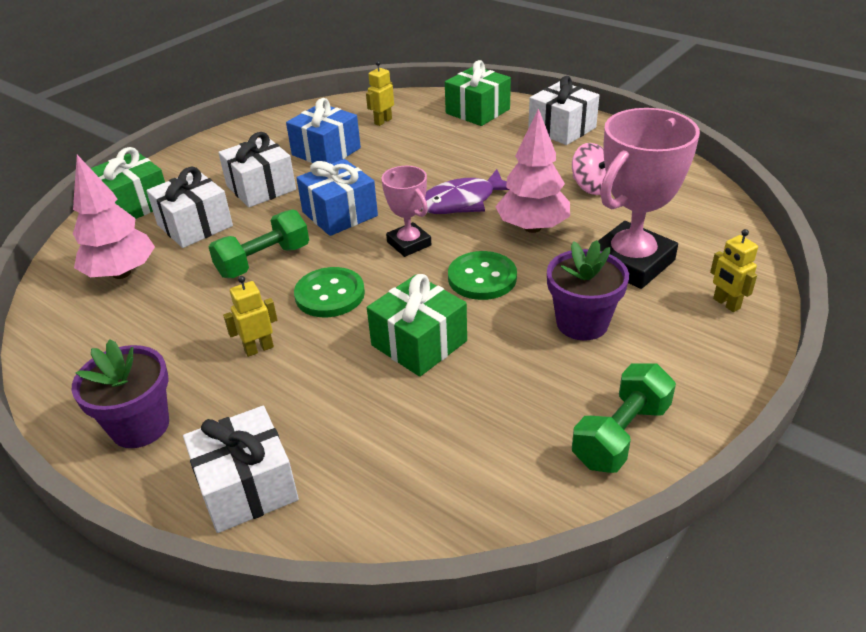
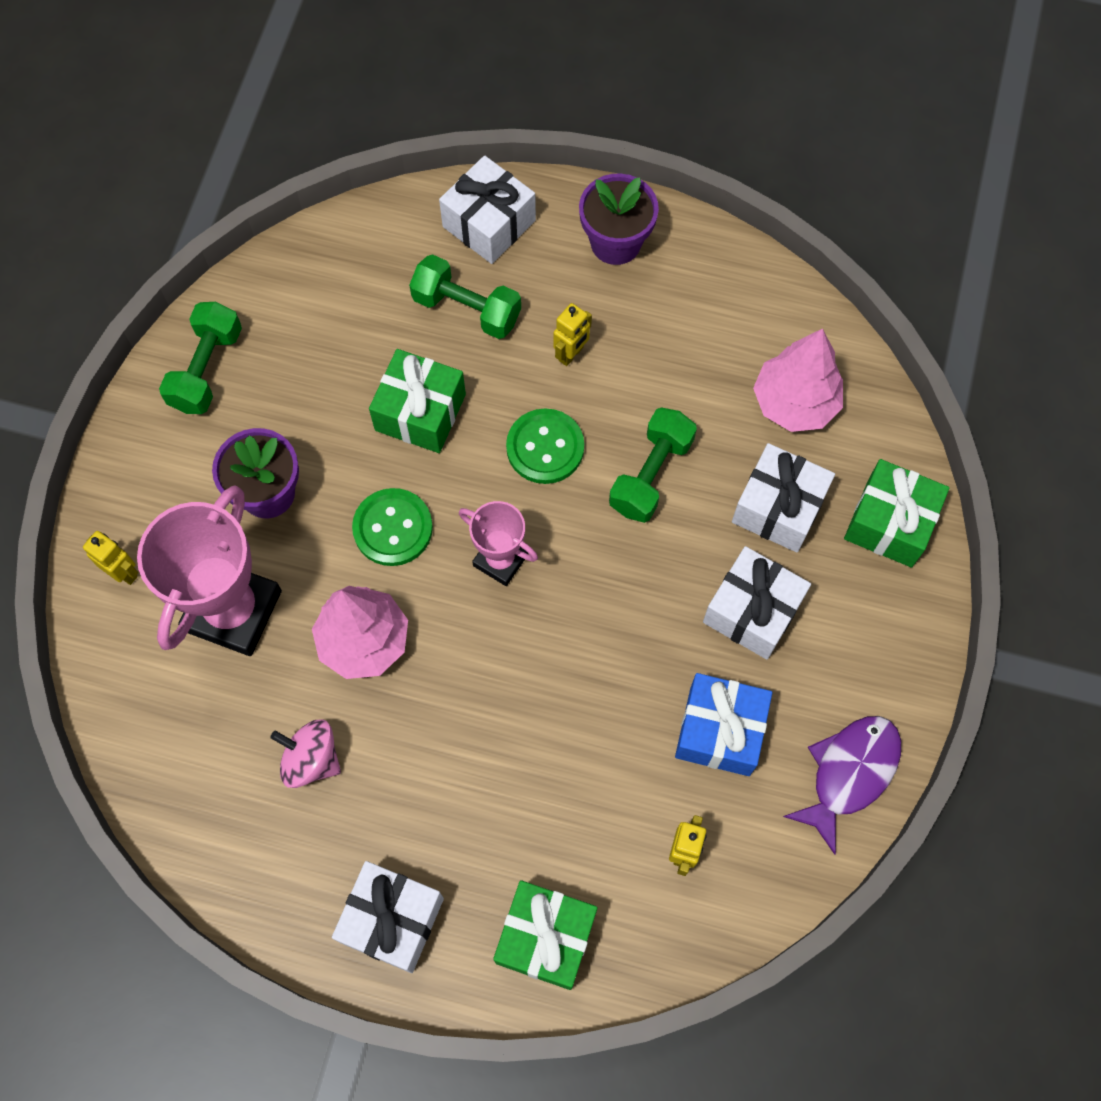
camera: 155 degrees right, 30 degrees up
(326, 411) = (467, 309): none -> green dumbbell
(340, 214) = (614, 589): blue gift -> none
(462, 202) = (470, 668): purple fish -> purple fish (849, 774)

